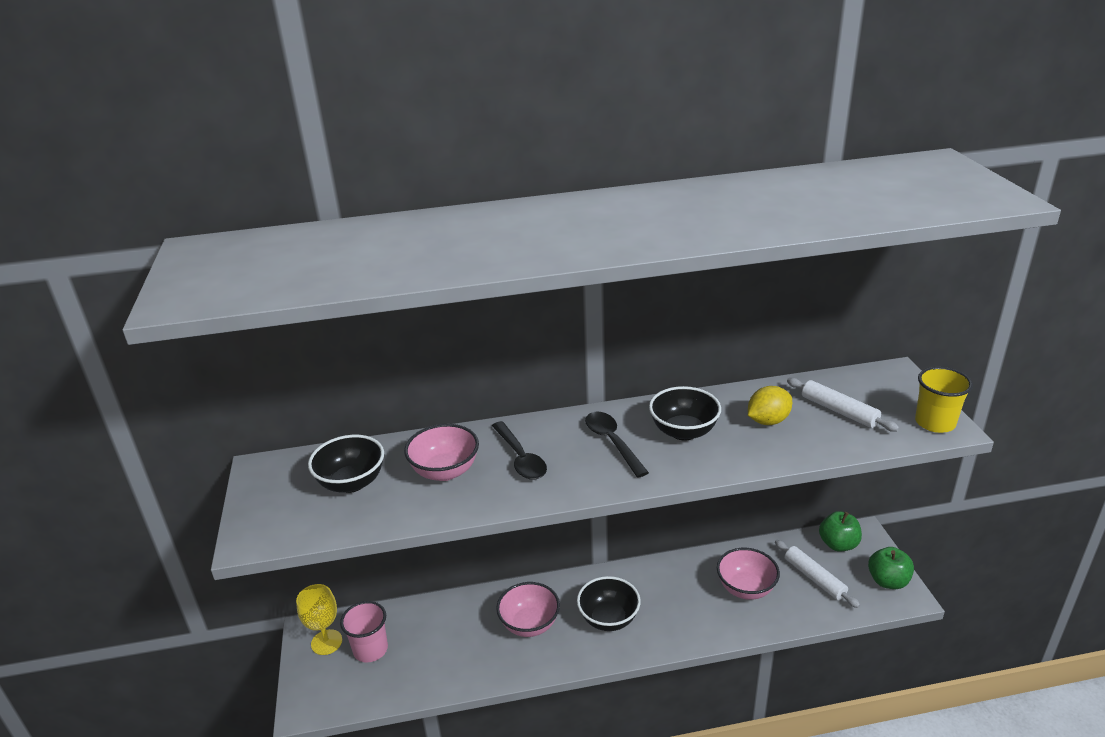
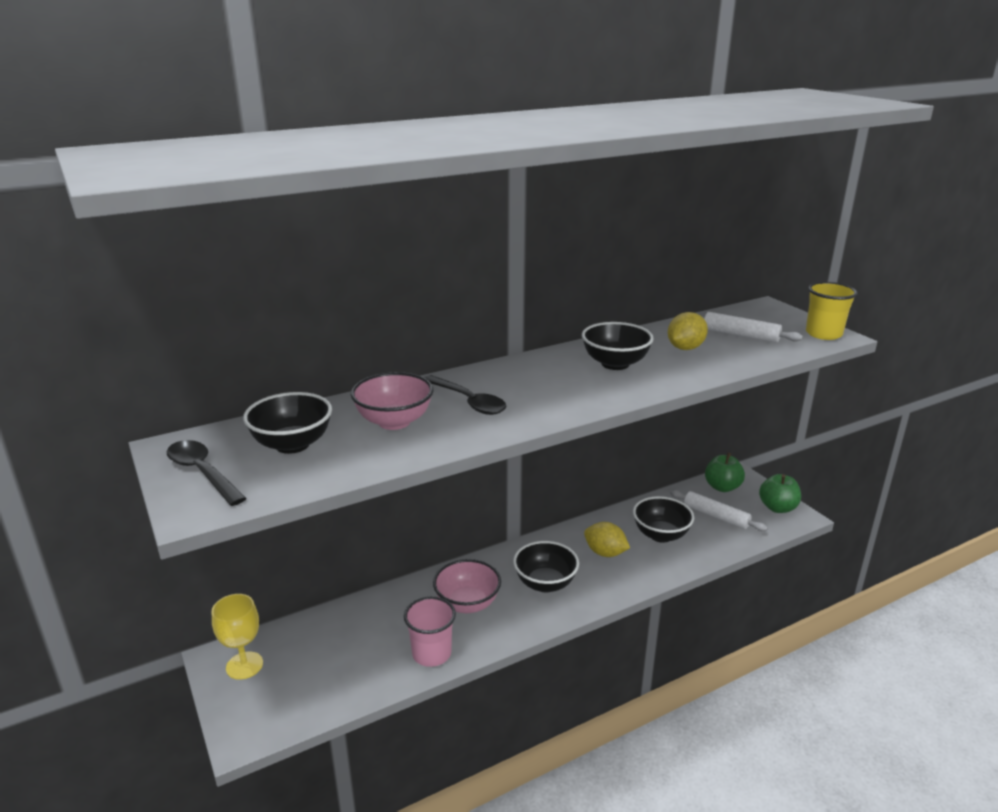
camera: 20 degrees left, 5 degrees down
(370, 649) = (300, 662): pink cup -> pink cup (431, 653)
(612, 442) = (553, 379): black spoon -> black spoon (202, 473)
(680, 597) = (605, 553): none -> yellow lemon
(746, 588) = (660, 535): pink bowl -> black bowl

